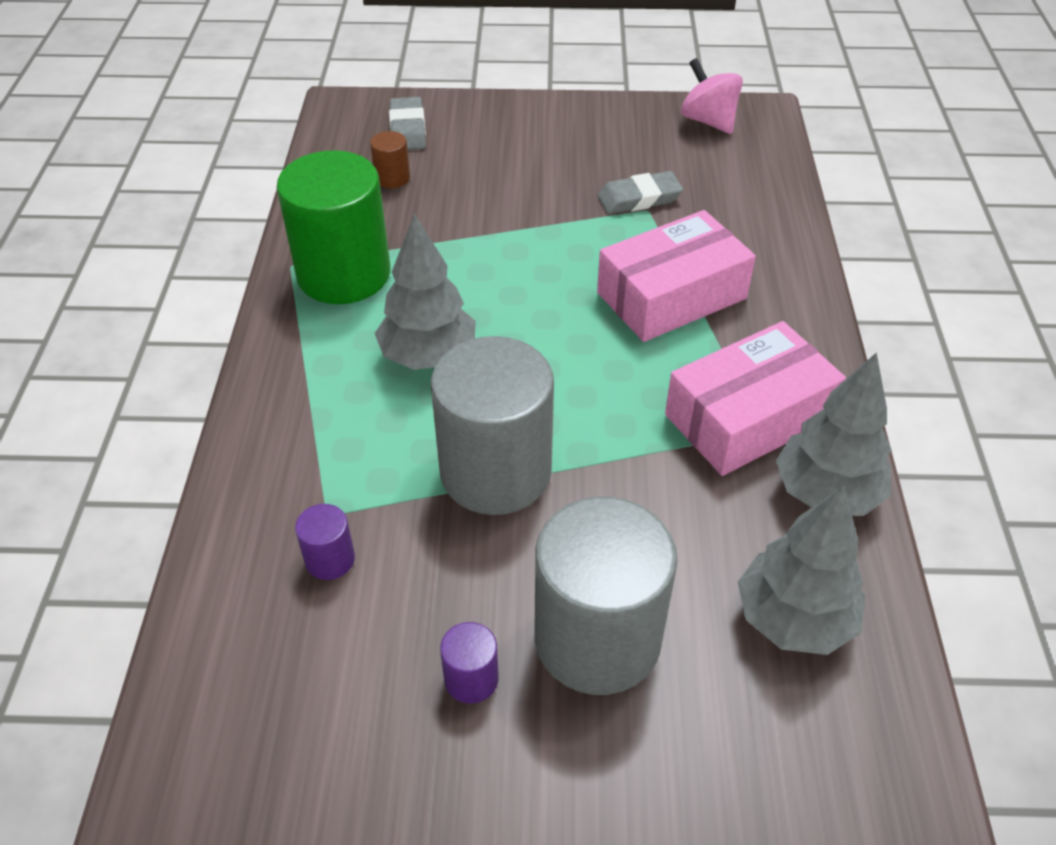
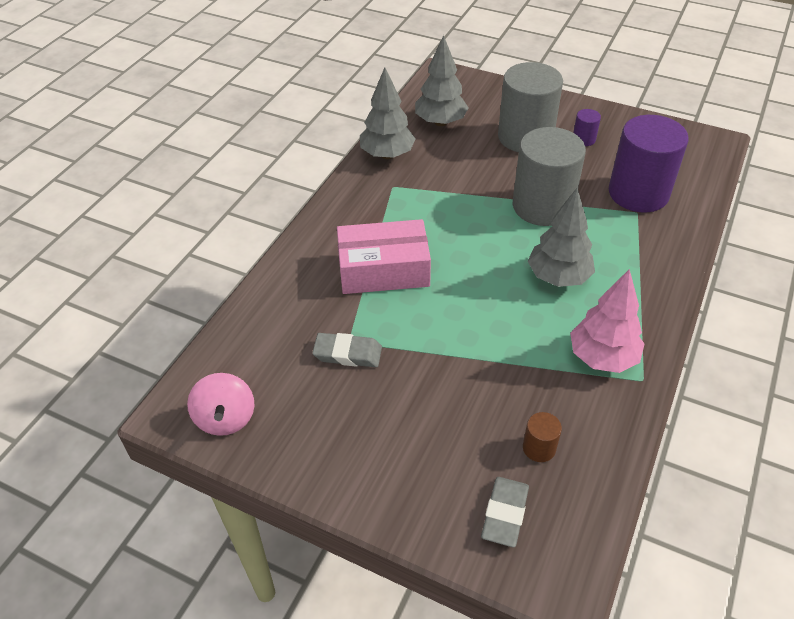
camera: 155 degrees left, 0 degrees up
(330, 559) = (638, 193): purple cylinder -> purple cylinder, size x2.40
(344, 274) = (602, 357): green cylinder -> pink tree
(748, 417) = (395, 193): pink box -> none

